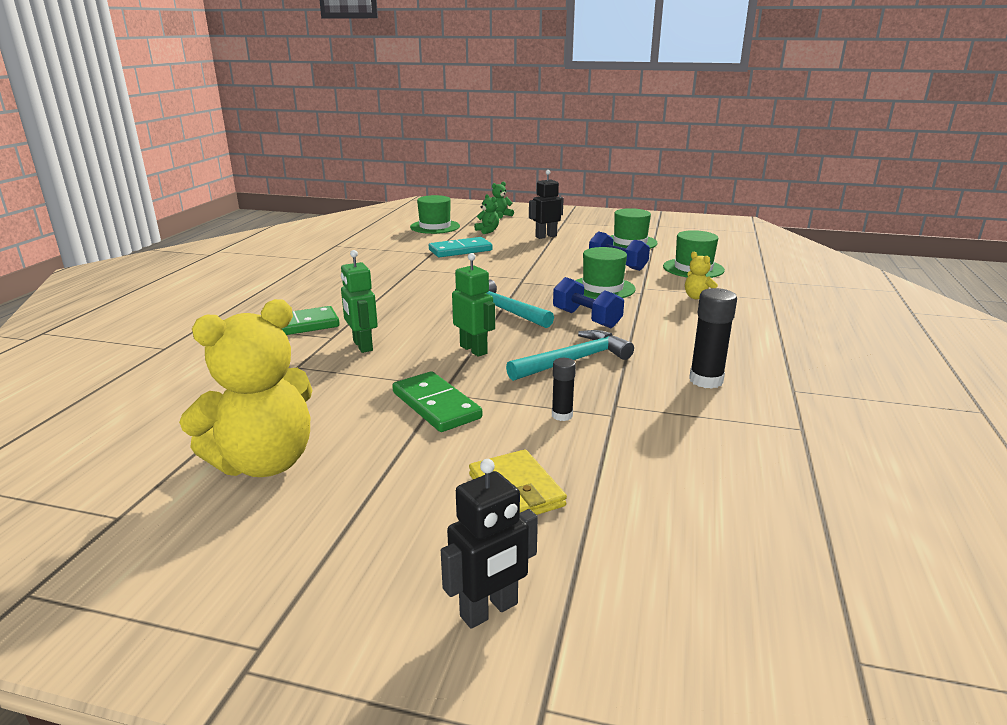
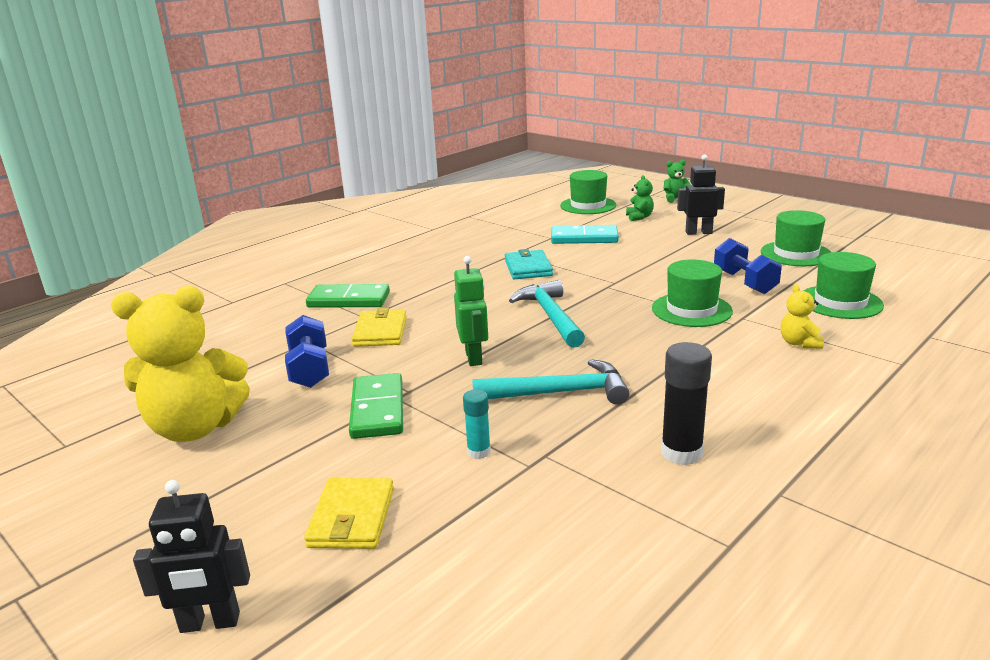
camera: 30 degrees right, 0 degrees up
(362, 346) = (380, 332): green robot -> yellow wallet
(439, 277) = (528, 268): none -> turquoise wallet
(562, 415) = (479, 452): black glue stick -> turquoise glue stick
(586, 319) = (629, 345): blue dumbbell -> blue dumbbell (309, 369)

